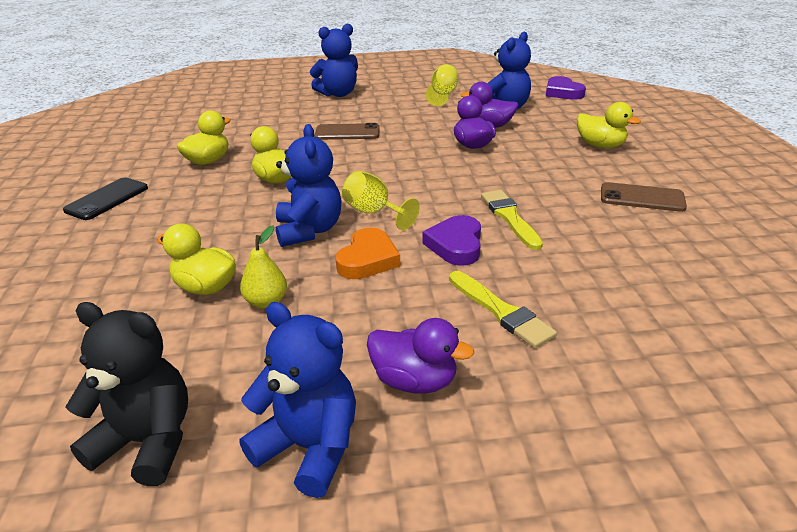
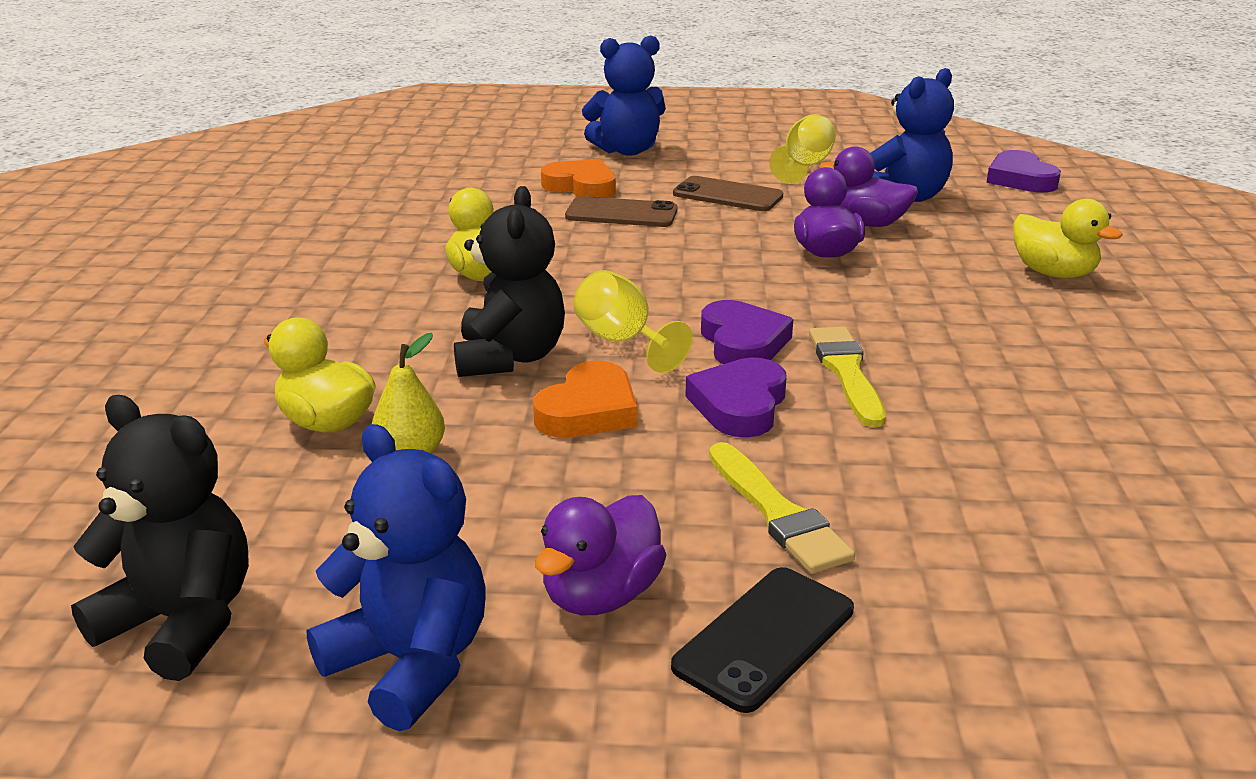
camera: 10 degrees right, 5 degrees down
(107, 199) = (217, 280): black phone -> black phone (765, 638)
(208, 161) = (385, 238): yellow duck -> none
(309, 230) = (510, 358): blue teddy bear -> black teddy bear
(318, 118) = (581, 186): none -> orange heart
(414, 381) = (601, 595): purple duck -> purple duck turned 90 degrees clockwise
(444, 205) = (743, 342): none -> purple heart
(642, 198) = (1093, 365): brown phone -> brown phone (727, 195)

